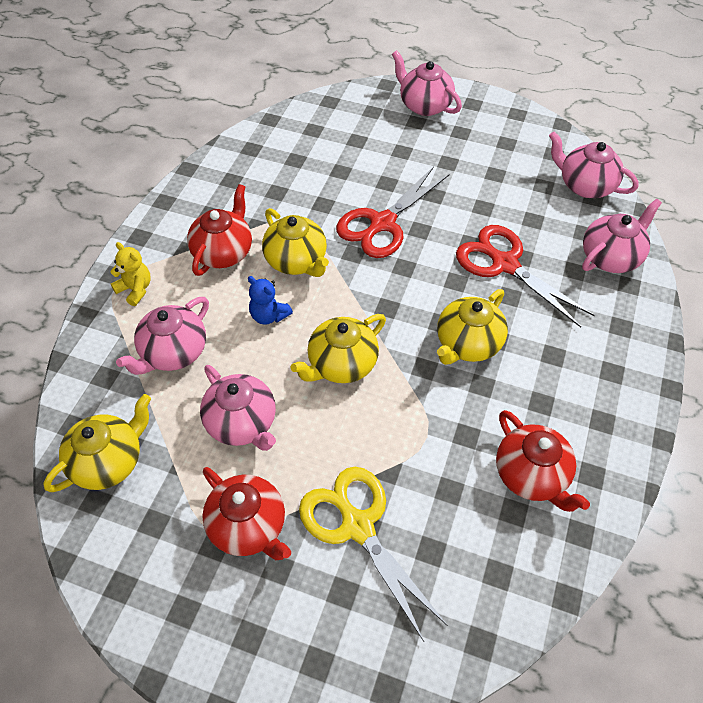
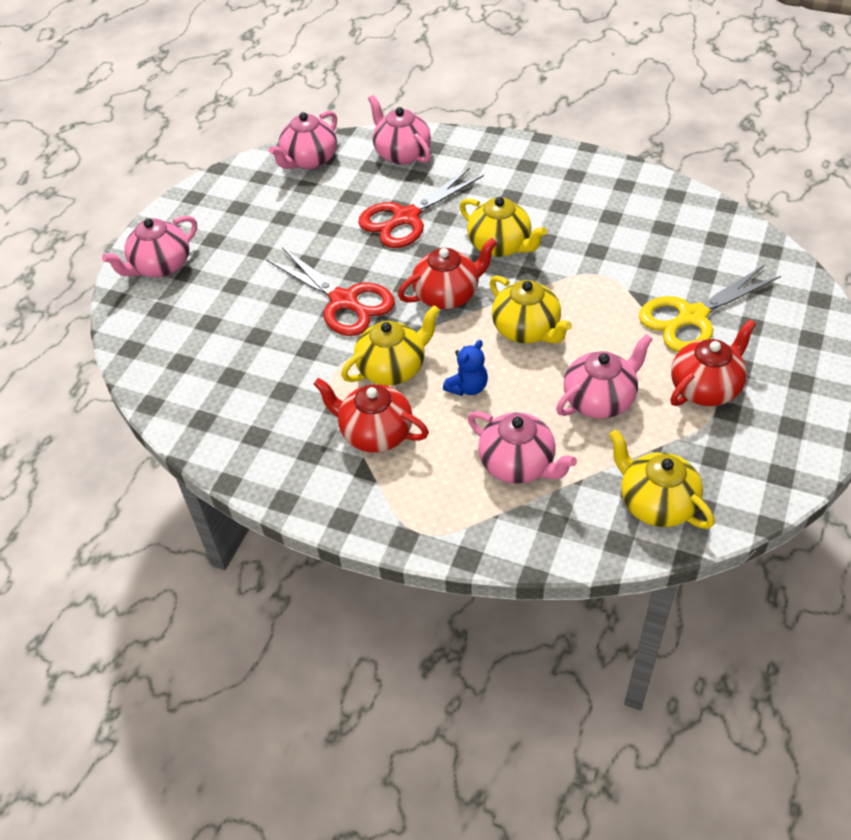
camera: 85 degrees left, 5 degrees down
(135, 289) = (428, 511): yellow teddy bear -> none
(531, 475) = (629, 216): red teapot -> red teapot (447, 295)

